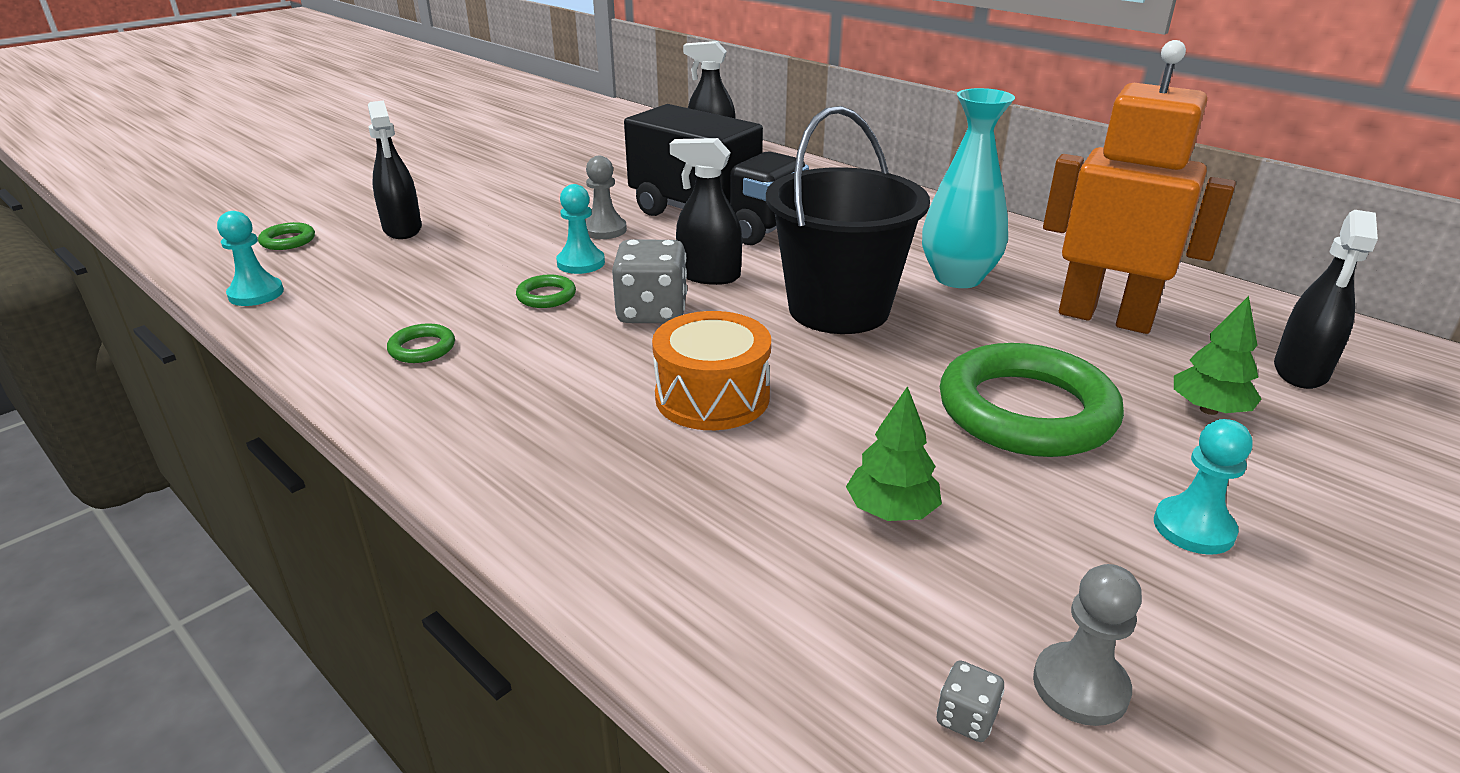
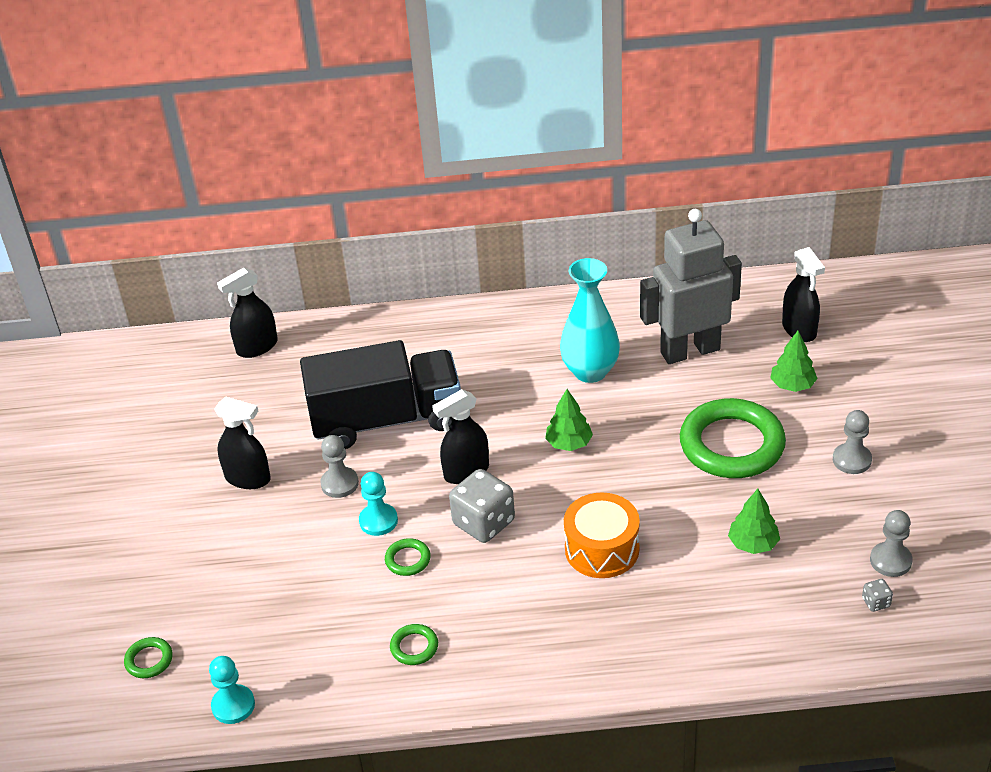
camera: 45 degrees left, 10 degrees up
(402, 229) = (206, 588): black spray bottle -> black spray bottle (248, 478)
(838, 309) = (569, 443): black bucket -> green tree
(1105, 317) = (689, 351): orange robot -> grey robot
(1193, 528) = (852, 460): turquoise pawn -> grey pawn

